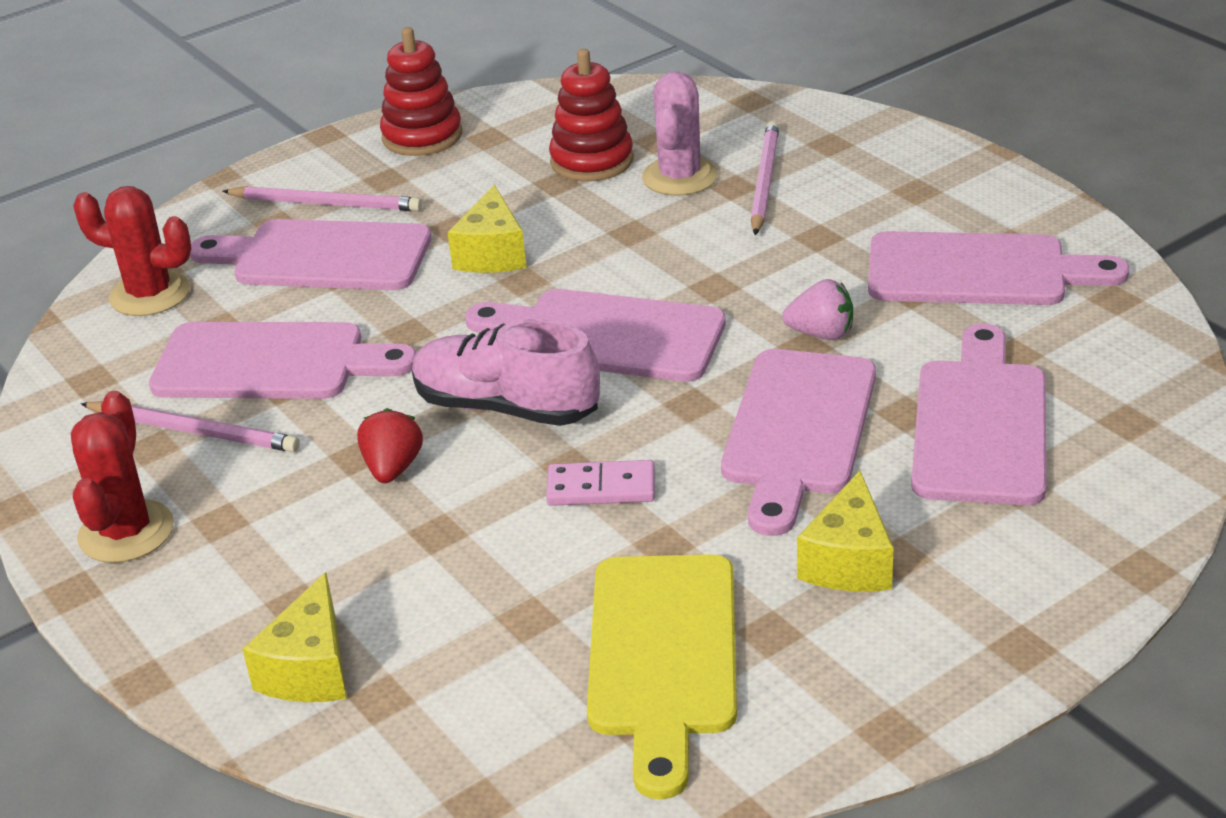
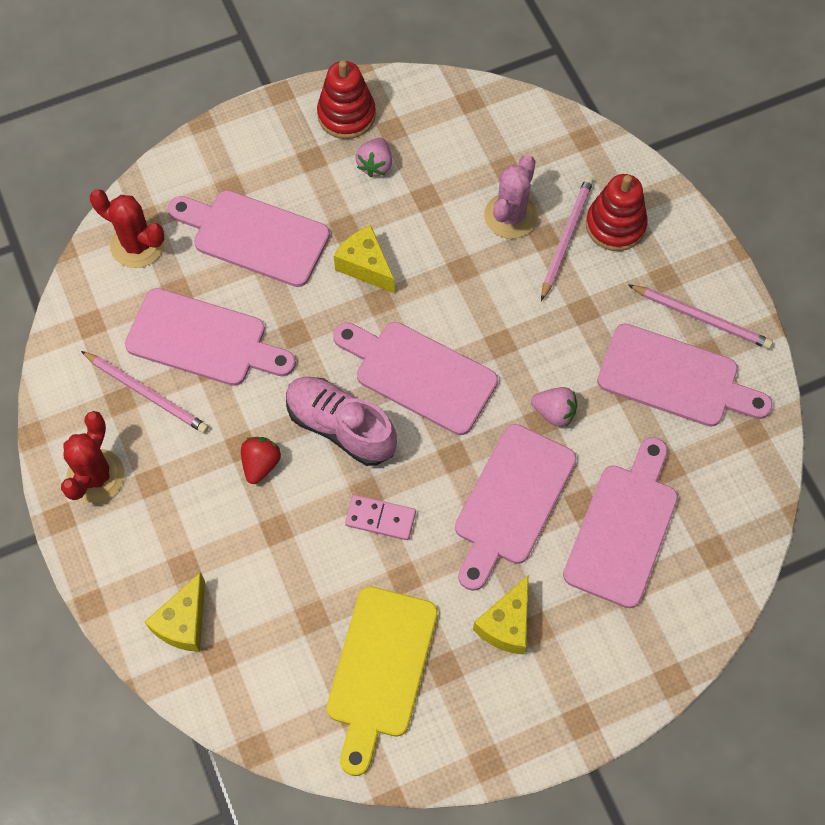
camera: 10 degrees right, 30 degrees up
(326, 204) = (267, 176): pink pencil -> pink pencil (701, 318)
(476, 168) = (375, 165): none -> pink strawberry
(492, 254) = (365, 266): yellow cheese -> yellow cheese turned 120 degrees clockwise
(592, 161) = (456, 179): red stacking toy -> red stacking toy (615, 225)

